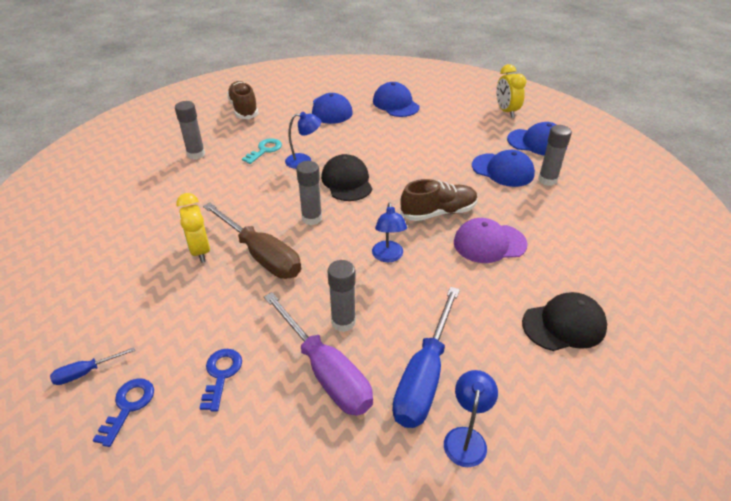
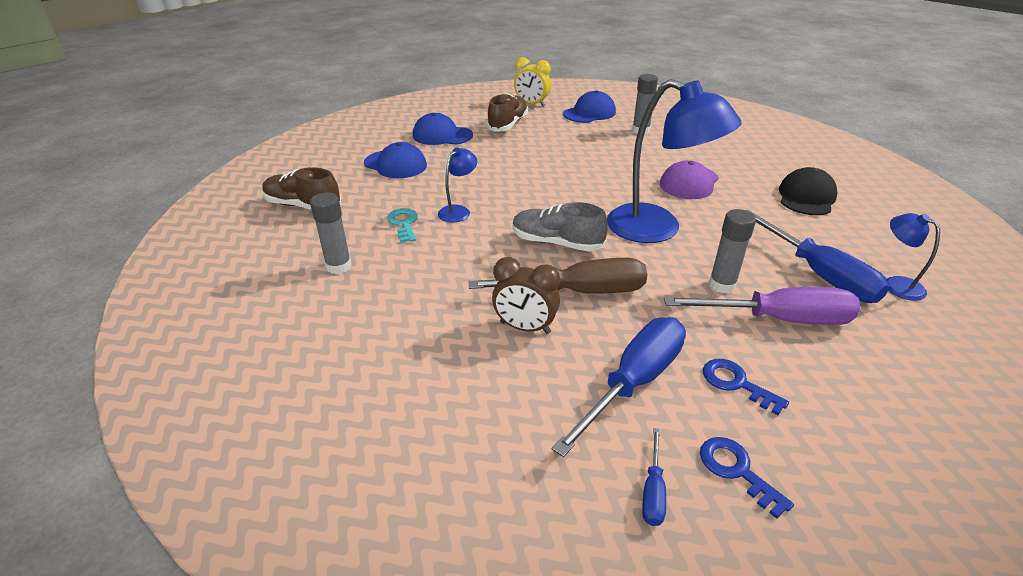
camera: 50 degrees left, 5 degrees down
(182, 322) = (633, 382): none -> blue screwdriver
(200, 251) = (525, 327): yellow clock -> brown clock
(312, 218) = (556, 243): grey glue stick -> grey shoe
(347, 181) = (525, 204): black cap -> none
(388, 256) = (657, 229): blue lamp -> blue lamp, size x2.16
(438, 212) = (626, 184): brown shoe -> brown shoe (508, 124)
(503, 170) = (606, 139): blue cap -> none

